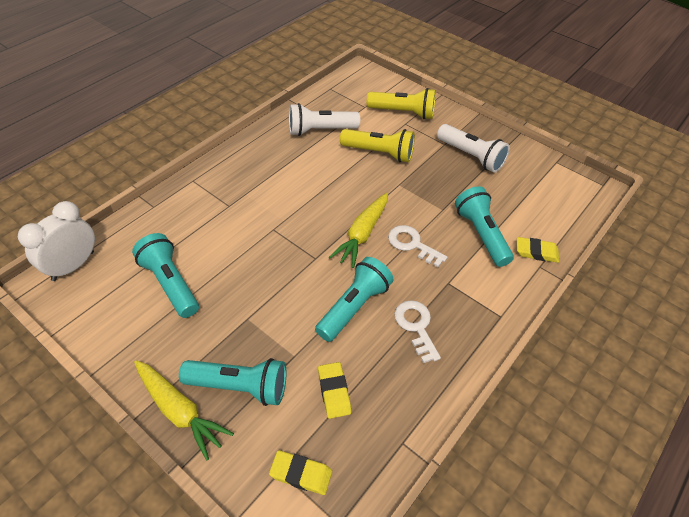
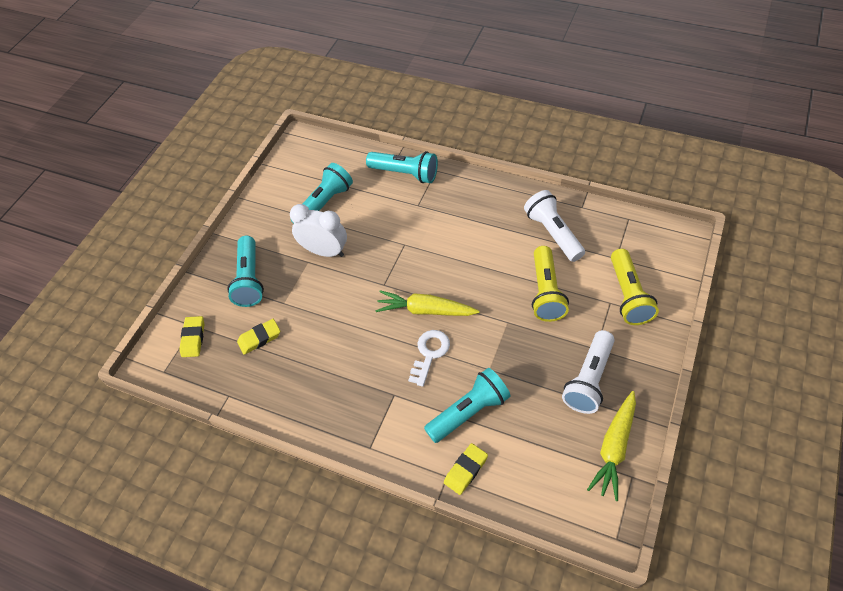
camera: 80 degrees right, 5 degrees up
(73, 266) = (321, 145): white clock -> white clock (324, 251)
(180, 411) = (224, 254): yellow carrot -> yellow carrot (614, 448)
(354, 307) = (341, 328): turquoise flashlight -> turquoise flashlight (405, 173)
(416, 326) = (336, 379): white key -> none
(536, 252) = (465, 470): yellow eraser -> yellow eraser turned 45 degrees clockwise

